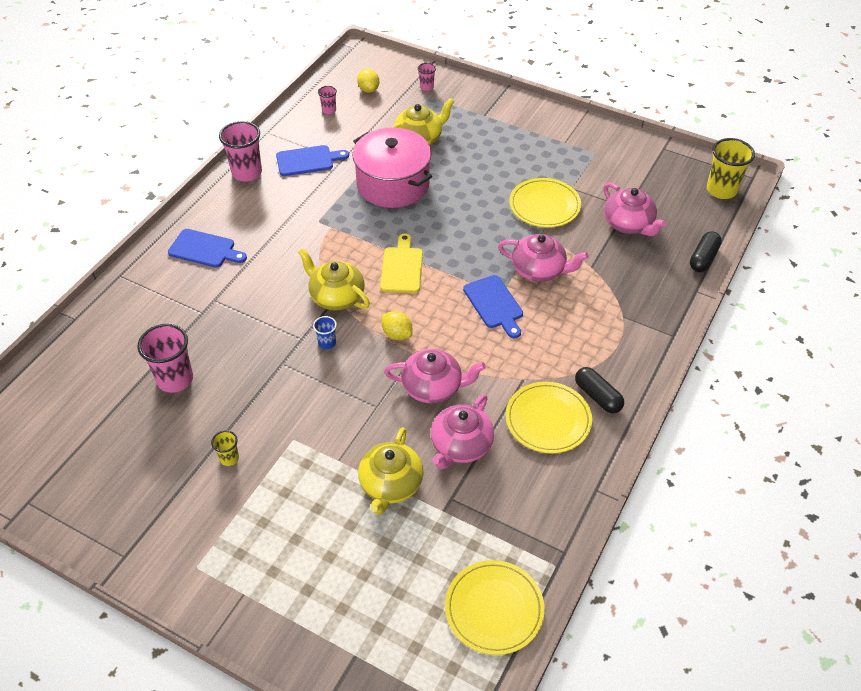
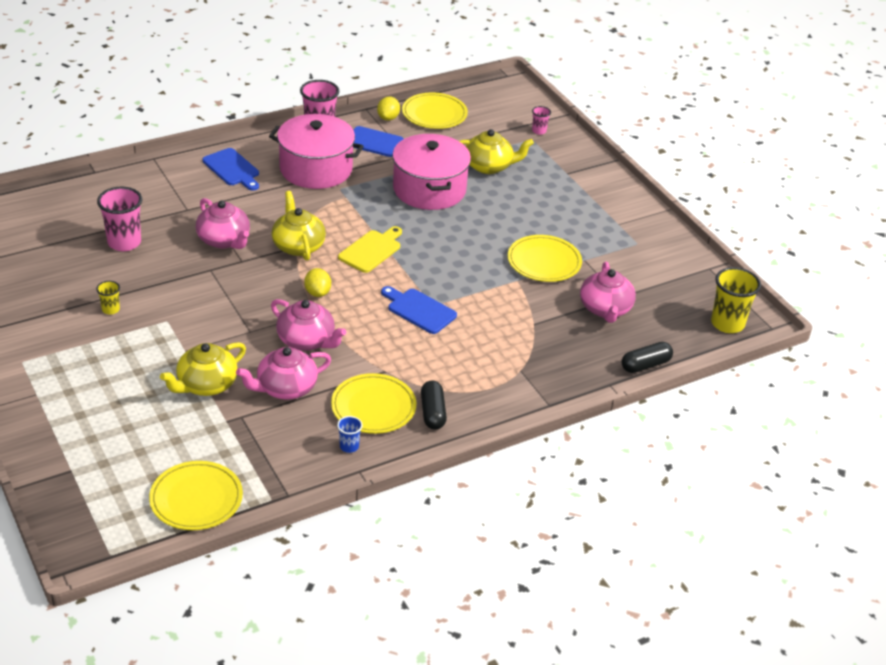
camera: 30 degrees right, 10 degrees down
(279, 212) = (316, 169): none -> pink pot
(327, 343) = (257, 272): blue cup -> blue cup (349, 446)
(329, 110) = (434, 114): pink cup -> yellow plate
(368, 89) = (485, 112): yellow lemon -> yellow lemon (388, 118)
(494, 304) = (419, 310): blue cutting board -> blue cutting board turned 120 degrees clockwise
(539, 270) = (485, 304): pink teapot -> pink teapot (224, 240)

